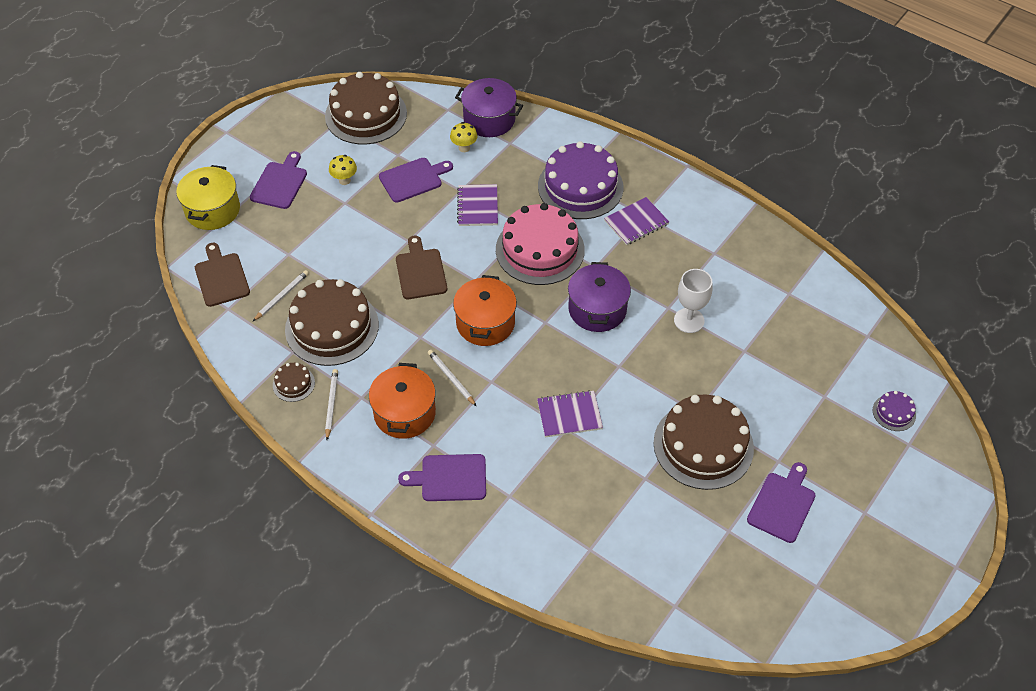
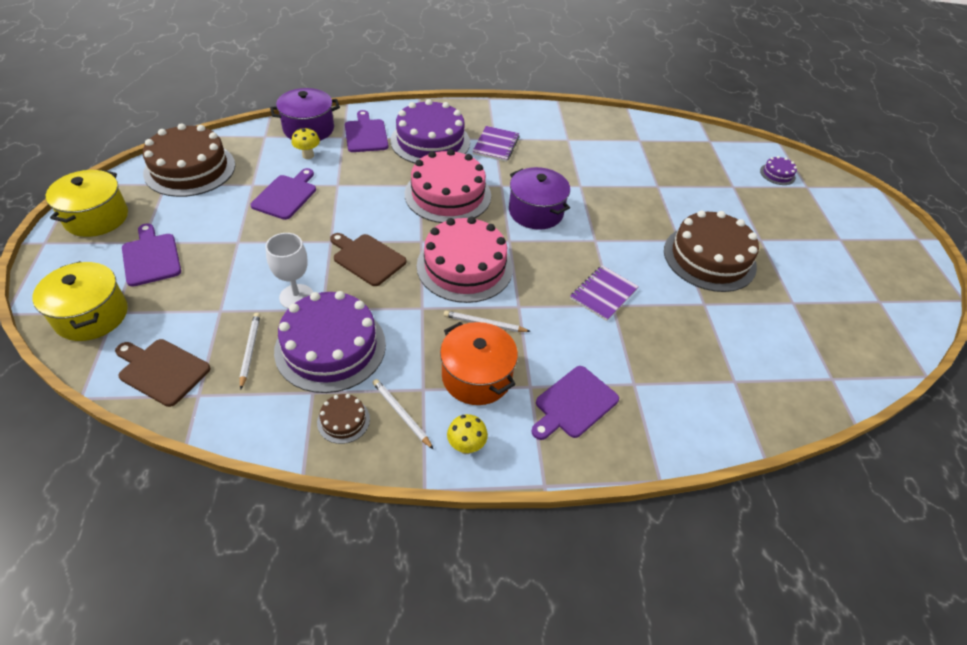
camera: 45 degrees left, 5 degrees down
(271, 128) = (96, 217): none -> yellow pot
(332, 327) = (330, 347): brown cake -> purple cake
(344, 180) = (219, 225): yellow mushroom -> yellow mushroom (466, 446)
(477, 206) = (364, 189): purple notebook -> none
(485, 323) = (464, 266): orange pot -> pink cake
(689, 320) = (603, 186): white goblet -> white goblet (296, 297)
(782, 504) = (797, 264): purple cutting board -> purple cutting board (366, 134)

